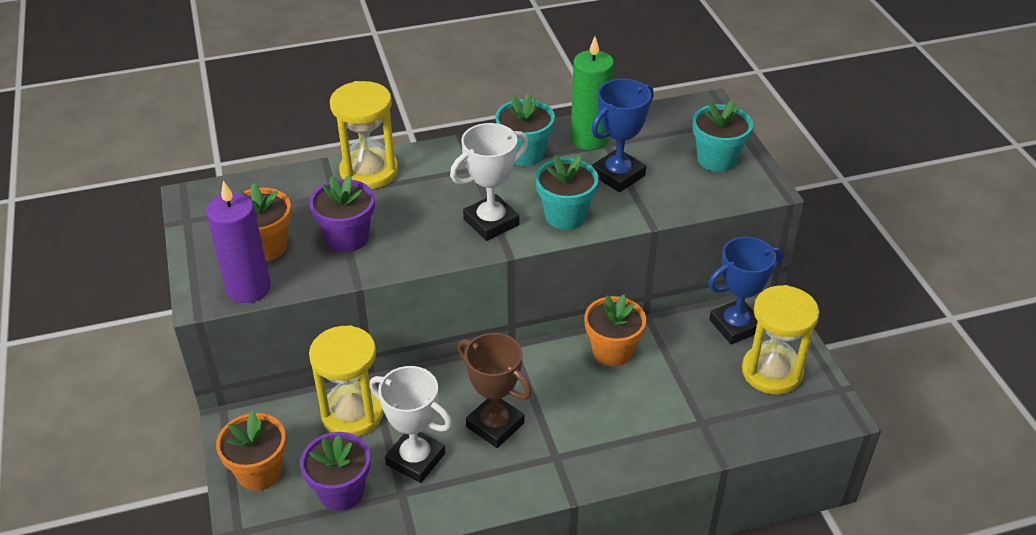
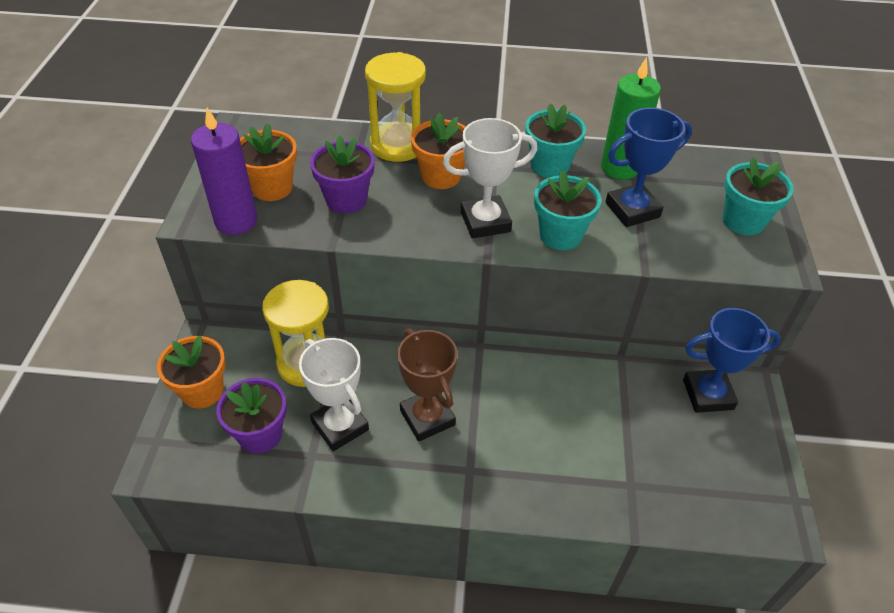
camera: 20 degrees right, 5 degrees up
(612, 351) = (571, 381): orange flower pot -> orange flower pot (441, 176)
(771, 372) = (727, 456): yellow hourglass -> none

